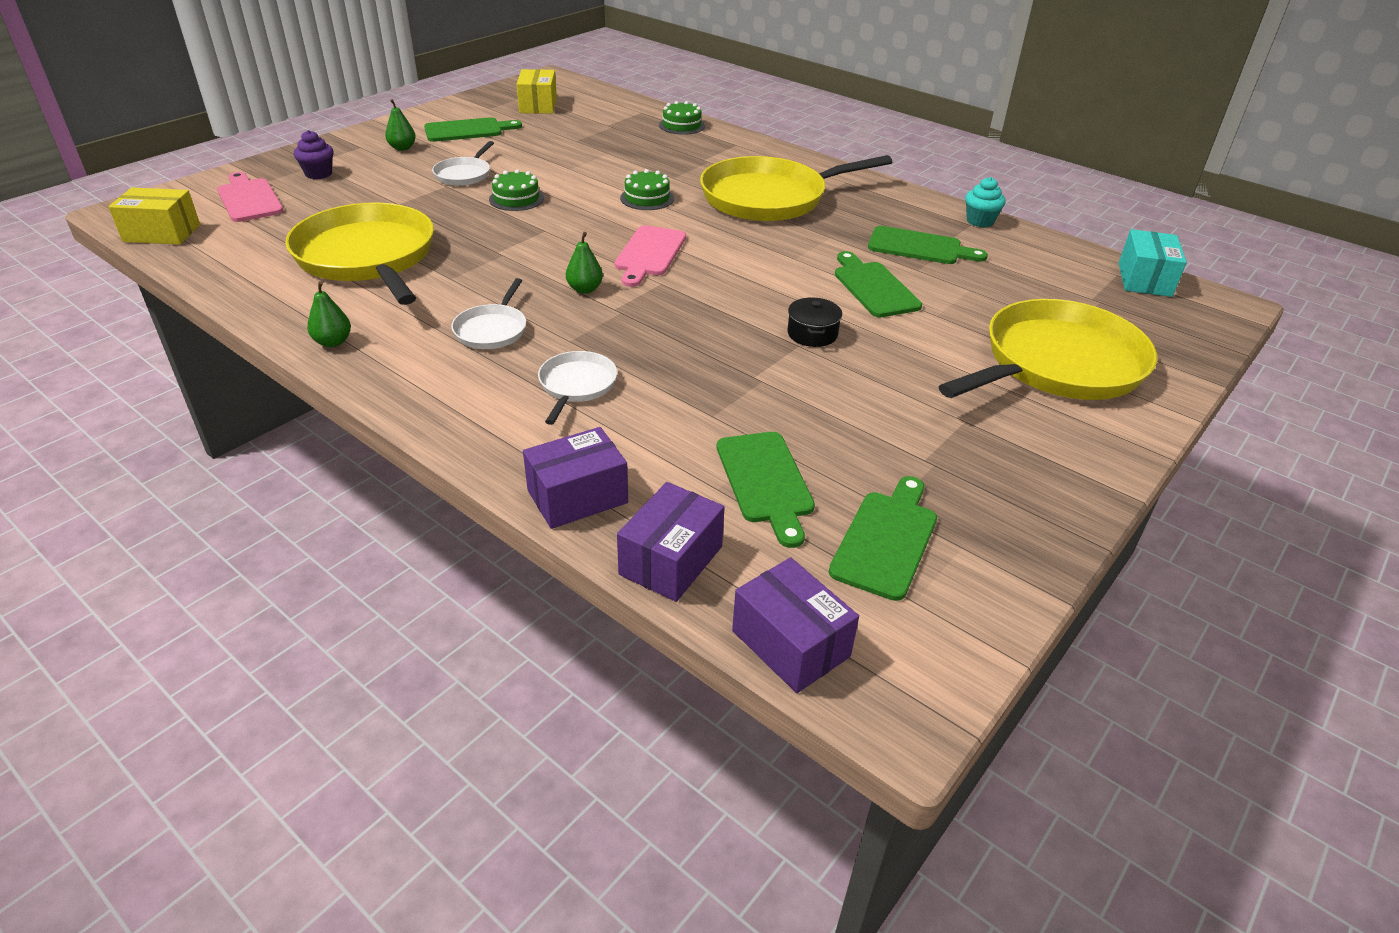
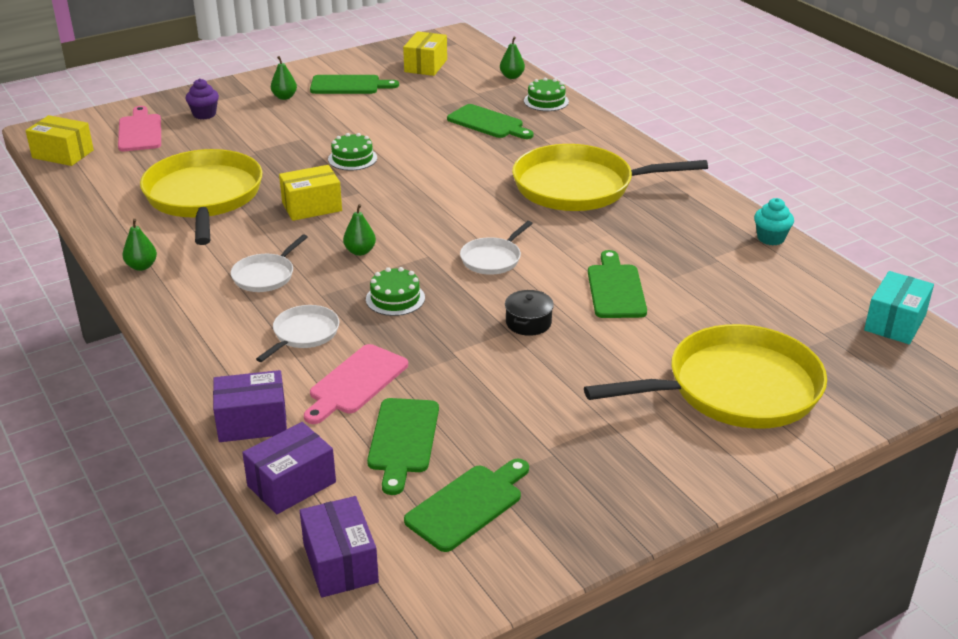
camera: 20 degrees right, 5 degrees down
(464, 174) = (321, 129): white pan -> white pan (492, 259)
(501, 251) = (312, 207): none -> yellow box
(632, 107) = (512, 76): none -> green pear
(647, 198) = (466, 172): green cake -> green cake (395, 298)
(649, 254) = (434, 227): pink cutting board -> pink cutting board (355, 382)
(919, 247) = (689, 256): green cutting board -> green cutting board (488, 123)

